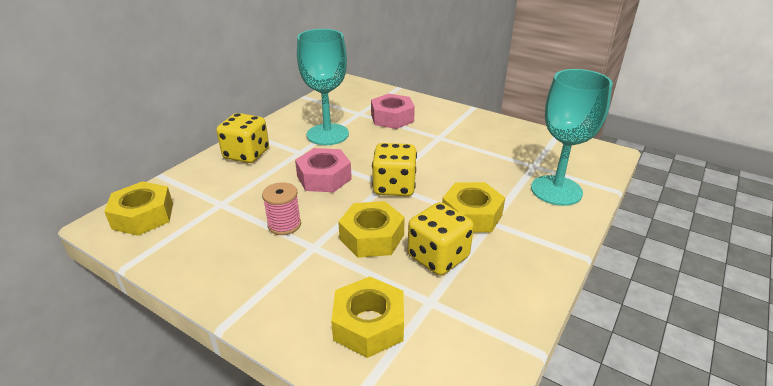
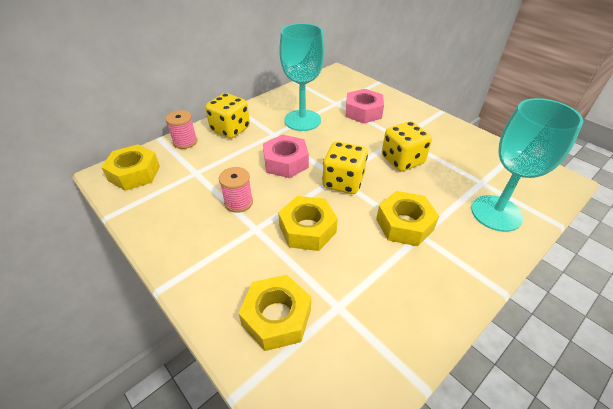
camera: 15 degrees right, 10 degrees up
(195, 174) = (185, 142): none -> pink spool
(438, 257) = (360, 262): yellow dice -> yellow dice (402, 160)

